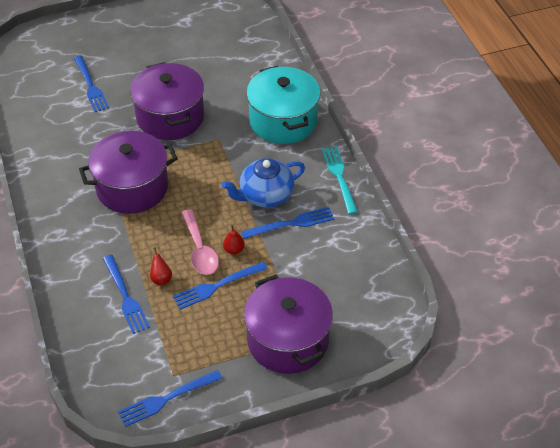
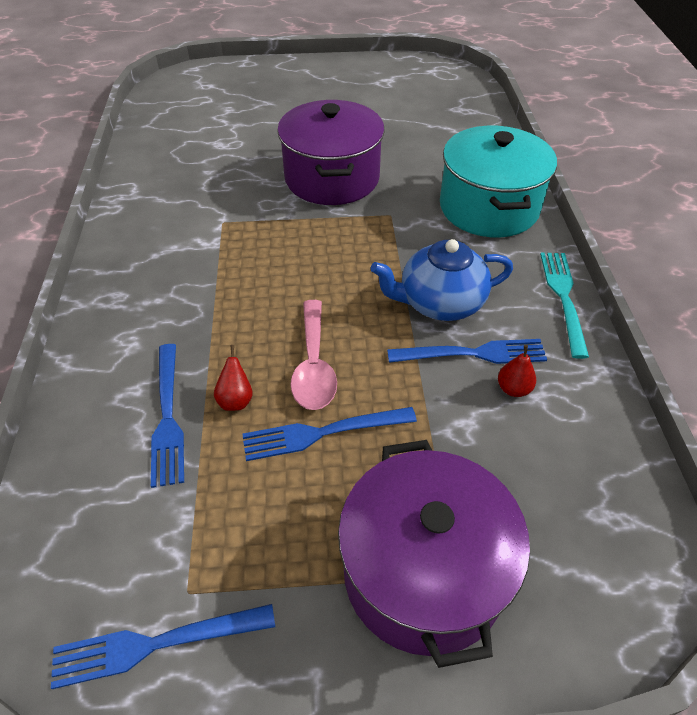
camera: 15 degrees right, 0 degrees up
(91, 86) = (244, 129): blue fork -> none
(132, 187) = (246, 255): purple pot -> none
(234, 250) = (368, 377): red pear -> red pear (513, 389)

